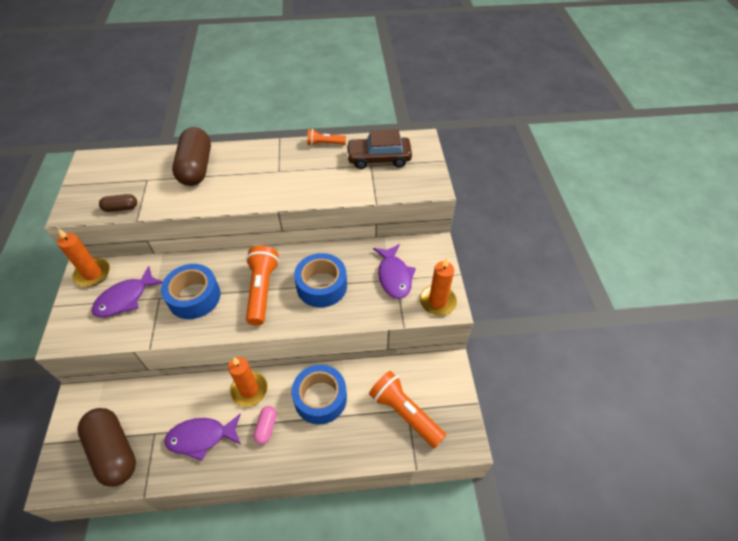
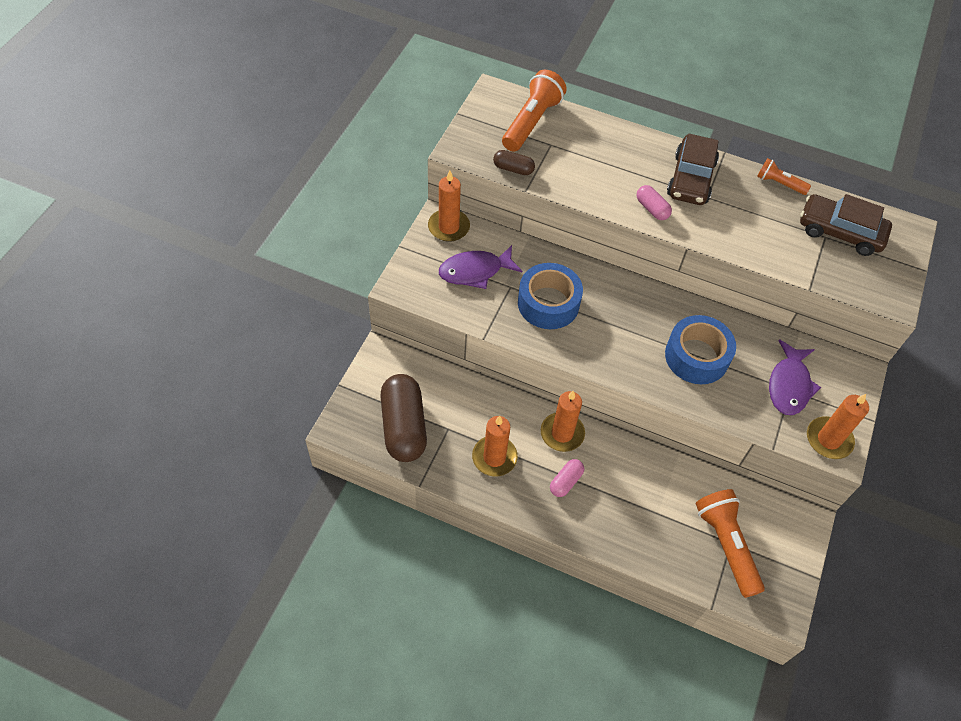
camera: 25 degrees right, 5 degrees up
(196, 168) = (611, 152): brown capsule -> none
(201, 437) = (494, 457): purple fish -> orange candle
(241, 194) = (652, 209): none -> pink capsule
(262, 164) = (691, 179): none -> brown car
(262, 290) = (626, 330): orange flashlight -> orange flashlight (531, 122)
(320, 398) = (636, 481): blue tape -> none

